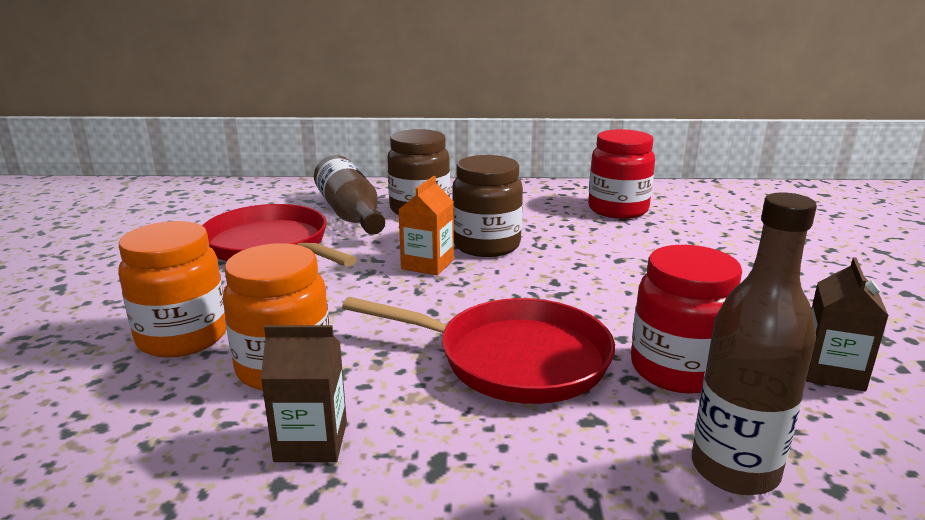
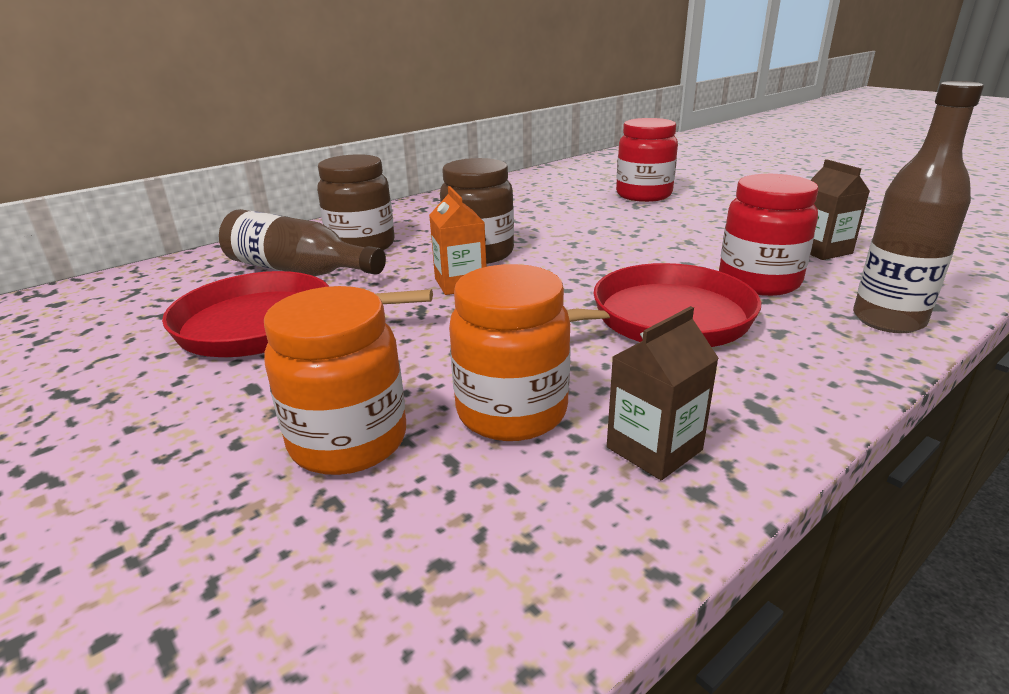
camera: 40 degrees left, 5 degrees up
(618, 210) = (524, 199): red jar -> red jar (643, 195)

